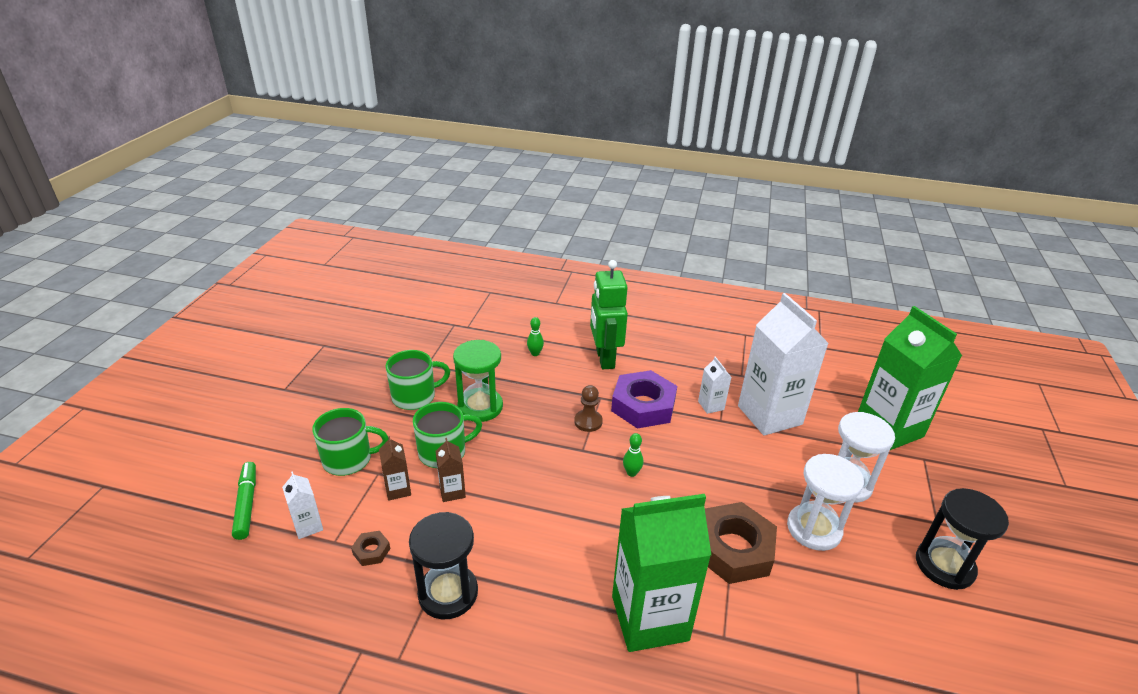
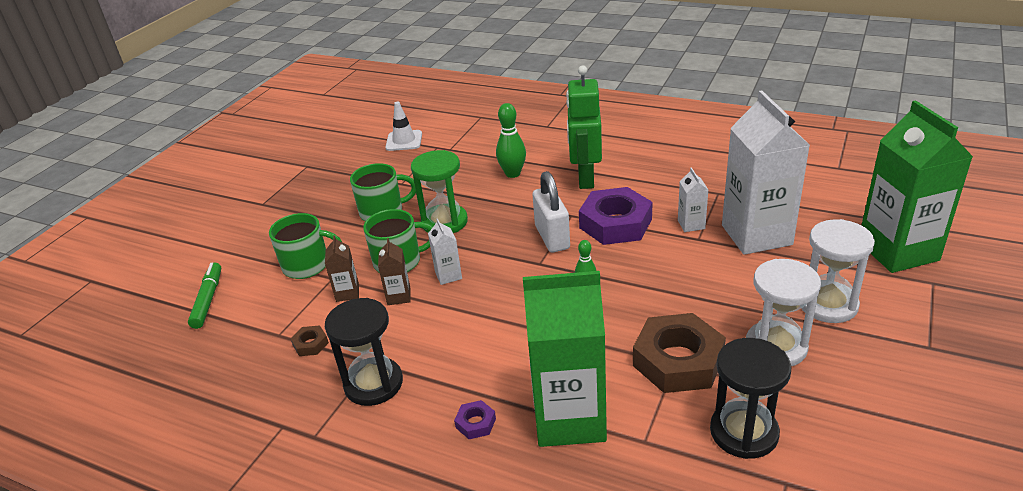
camera: 15 degrees right, 0 degrees up
(308, 526) = (258, 320): white carton -> white carton (448, 275)
(419, 317) = (404, 141): none -> white traffic cone
(535, 353) = (513, 174): green bowling pin -> green bowling pin, size x1.69
(561, 630) = (475, 423): none -> purple nut
(588, 422) = (552, 237): brown pawn -> white padlock
(944, 565) = (924, 390): black hourglass -> black hourglass (744, 432)

